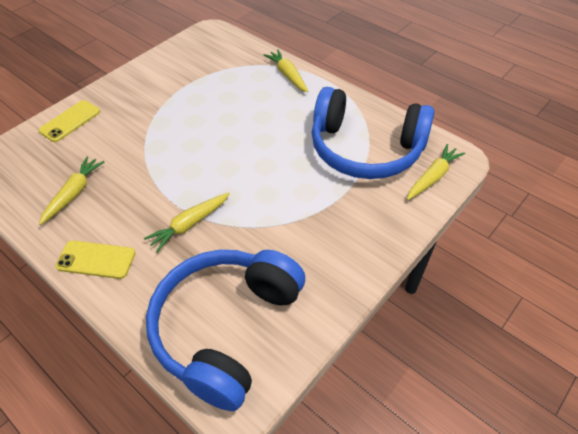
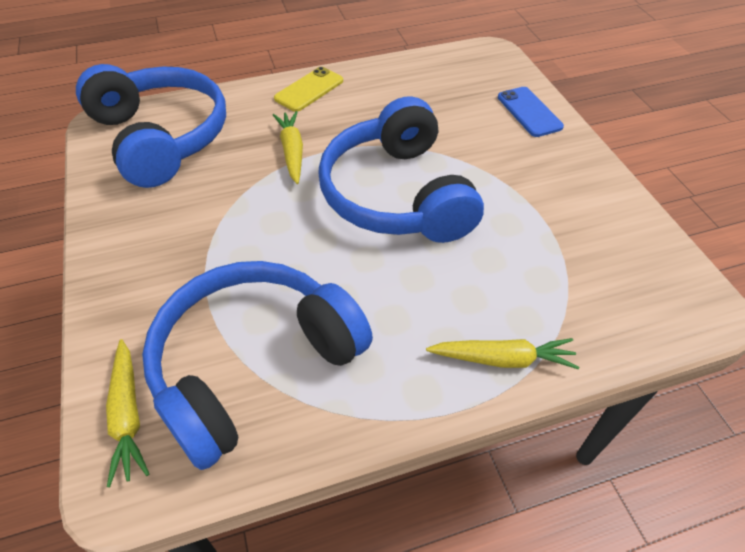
camera: 120 degrees right, 0 degrees up
(70, 121) = (529, 112): yellow phone -> blue phone
(74, 193) = (405, 93): yellow carrot -> none
(200, 150) = (397, 194): none -> blue headphones

